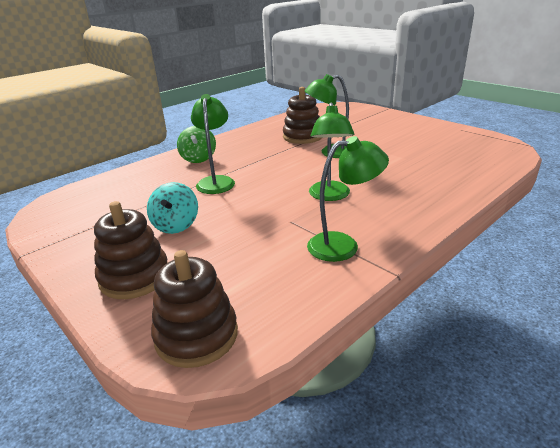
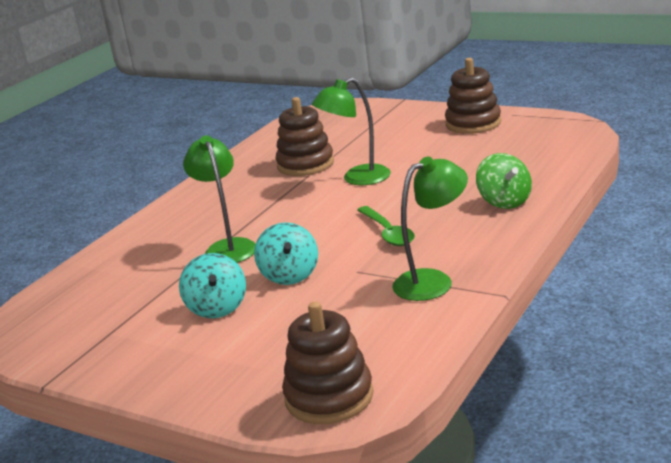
camera: 15 degrees left, 5 degrees down
(134, 277) = (214, 368): brown stacking toy -> brown stacking toy (473, 123)
(198, 158) = (177, 224): green spinning top -> green spinning top (504, 202)
(241, 212) = (290, 275): none -> turquoise spinning top
(329, 196) = (387, 233): green lamp -> green spoon

